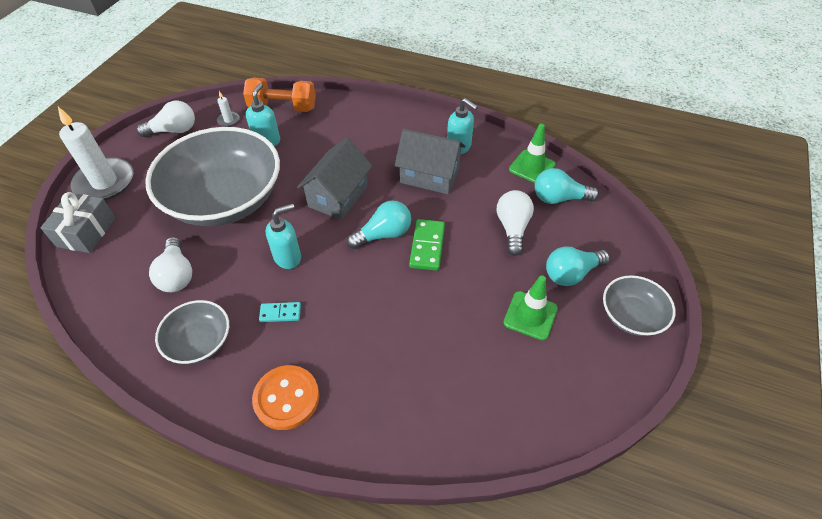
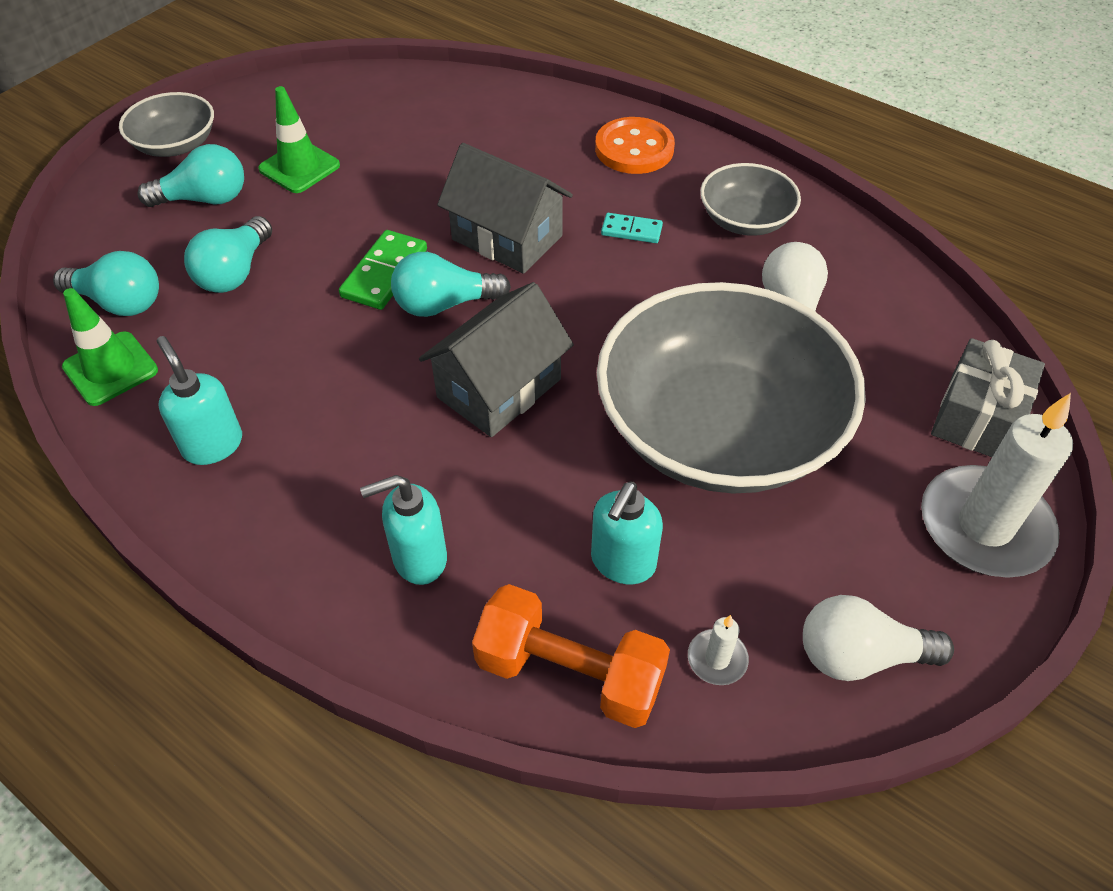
camera: 165 degrees left, 0 degrees up
(288, 257) = (610, 300): turquoise soap dispenser -> turquoise soap dispenser (418, 558)
(429, 176) = (310, 393): grey house -> grey house (507, 238)
(512, 228) = (235, 272): white light bulb -> turquoise light bulb

